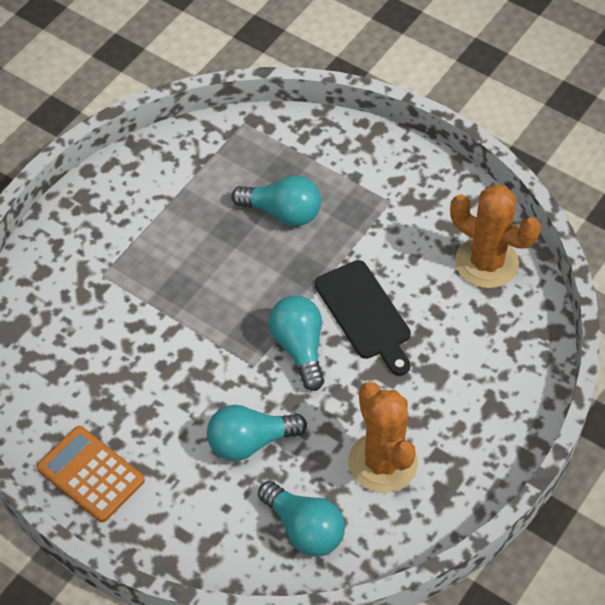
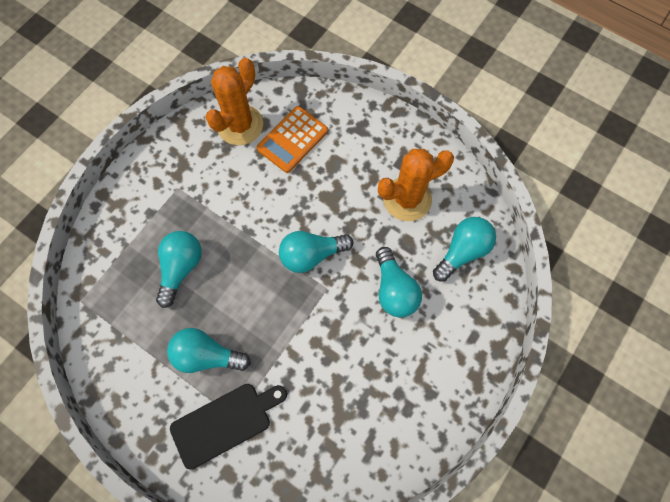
camera: 90 degrees left, 15 degrees up
(90, 474) = (427, 412): orange calculator -> orange calculator (292, 140)
(175, 244) = (207, 355): none -> turquoise light bulb
(365, 314) = (282, 208): black cutting board -> black cutting board (225, 422)

